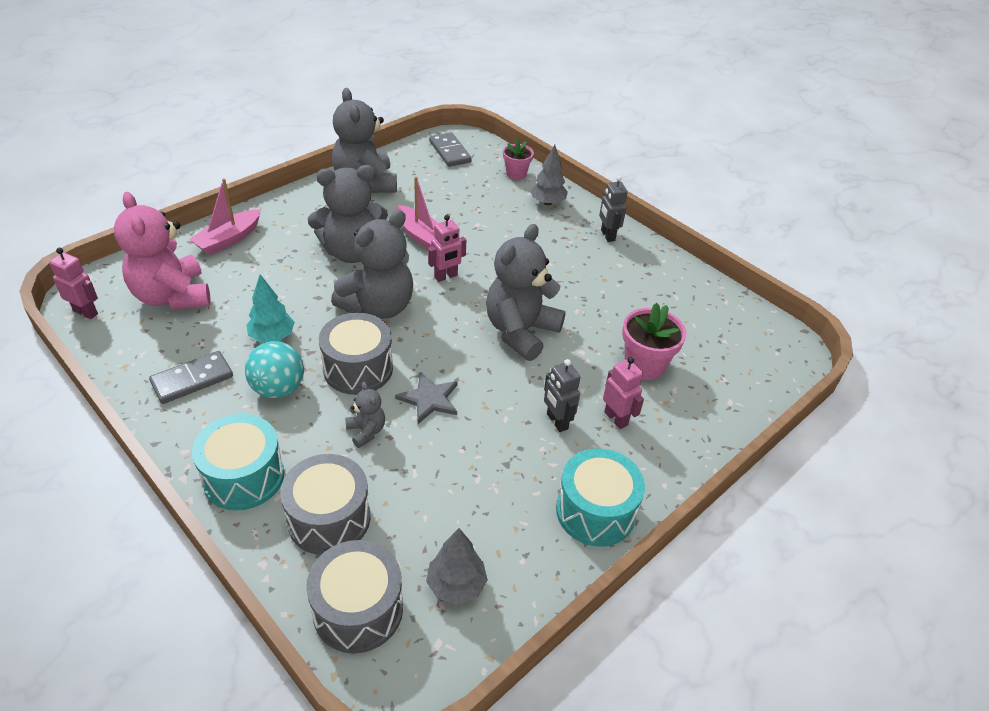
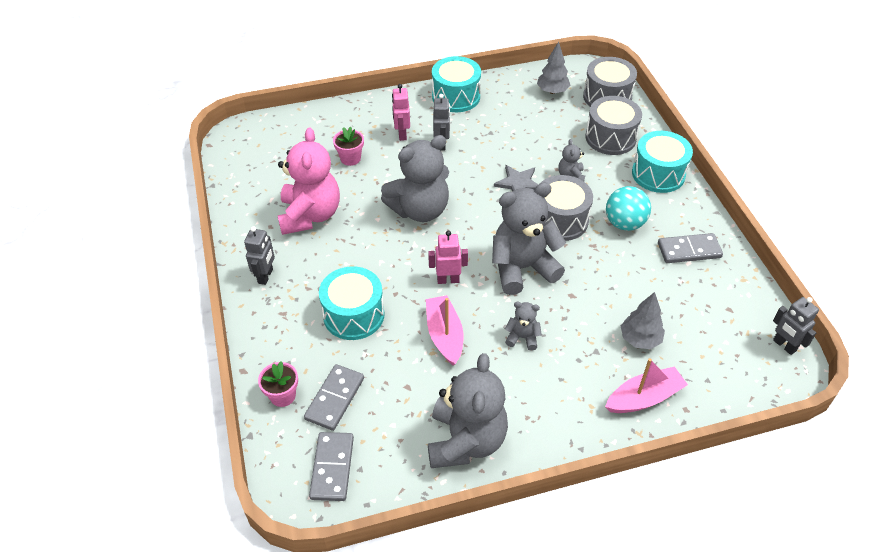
camera: 150 degrees left, 5 degrees up
(86, 312) = (784, 345): pink robot -> grey robot
(172, 296) = (704, 338): pink teddy bear -> pink teddy bear (310, 215)
(272, 337) = (620, 268): turquoise tree -> none
(352, 252) = (522, 337): grey teddy bear -> grey teddy bear, size x0.45
(478, 181) = (334, 398): none -> grey domino
(508, 230) = (354, 315): none -> turquoise drum
(547, 202) = (285, 338): grey tree -> grey tree (640, 339)
(644, 365) = (350, 158): pink flower pot -> pink flower pot, size x0.65

